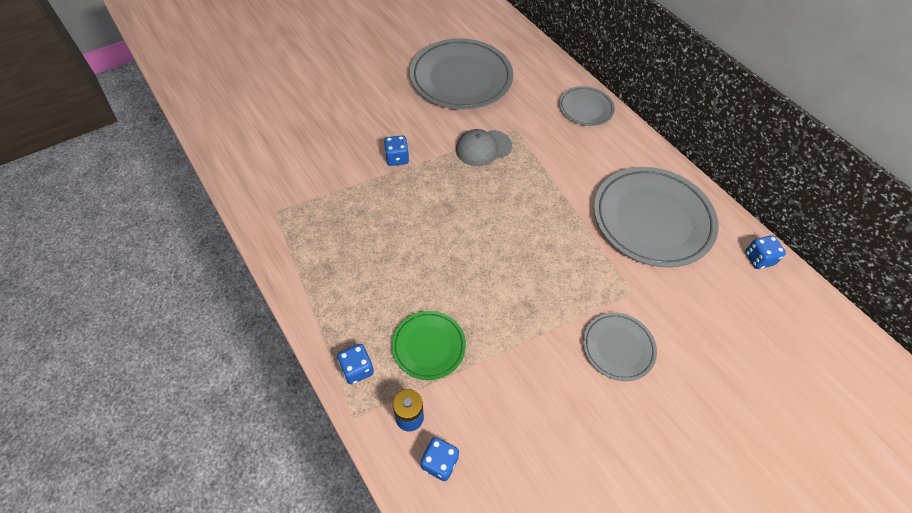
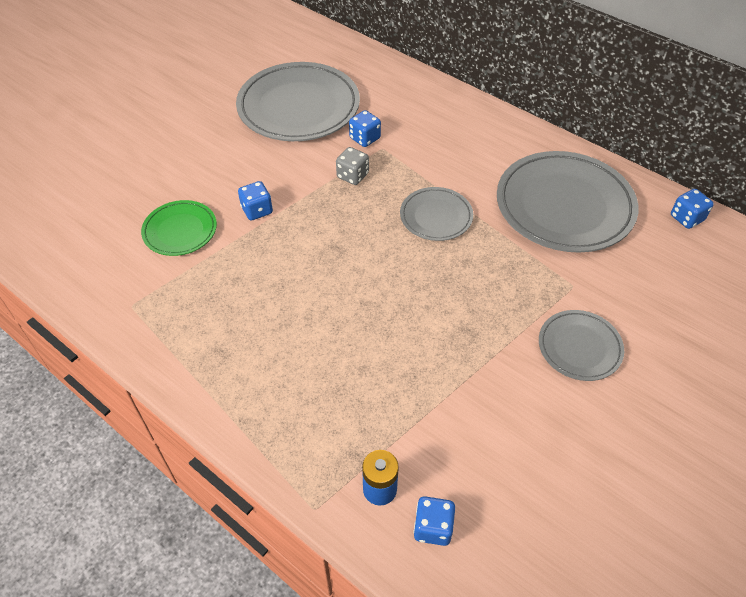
camera: 15 degrees left, 5 degrees down
(357, 369) = (298, 454): blue dice -> blue dice (365, 138)
(428, 346) = (372, 405): green plate -> green plate (180, 231)
(483, 148) = (352, 176): grey cap -> grey dice
(585, 108) = (450, 108): grey plate -> grey plate (436, 217)

